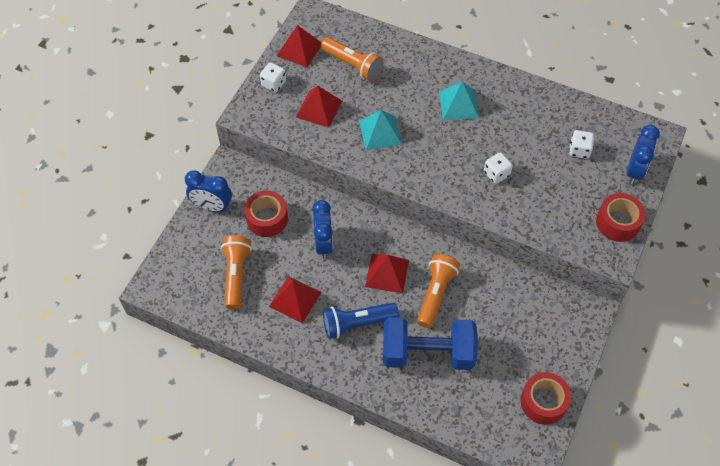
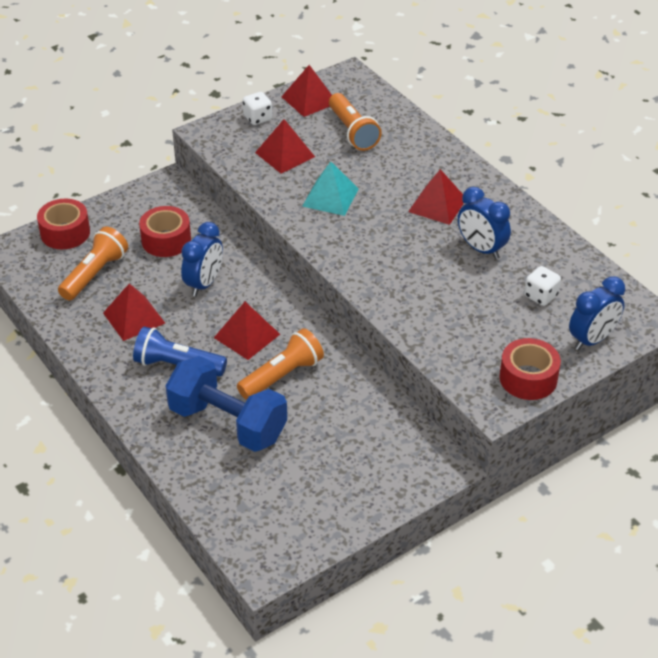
camera: 30 degrees right, 15 degrees down
(212, 206) = (122, 209): blue clock -> blue clock (481, 249)
(458, 104) = (437, 205): turquoise pyramid -> red pyramid
(496, 174) = (425, 280): white dice -> none
(543, 402) = (315, 524): red tape -> red tape (65, 233)

